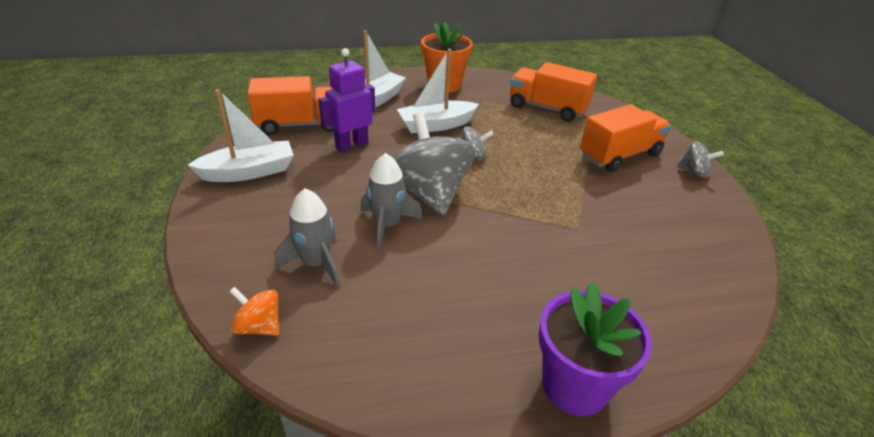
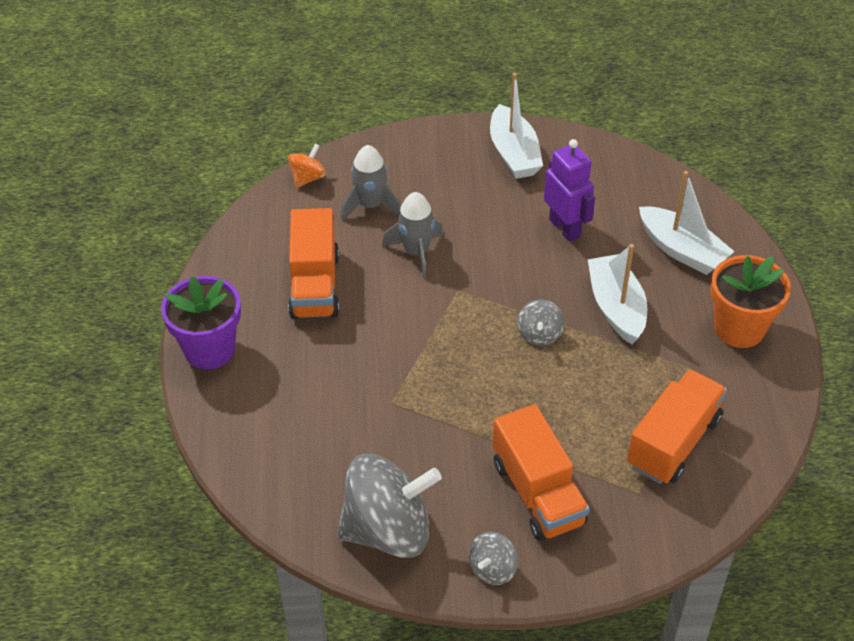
camera: 100 degrees right, 10 degrees up
(299, 125) = (612, 184): orange truck -> orange truck (315, 285)
(429, 193) = (465, 287): grey spinning top -> grey spinning top (388, 530)

